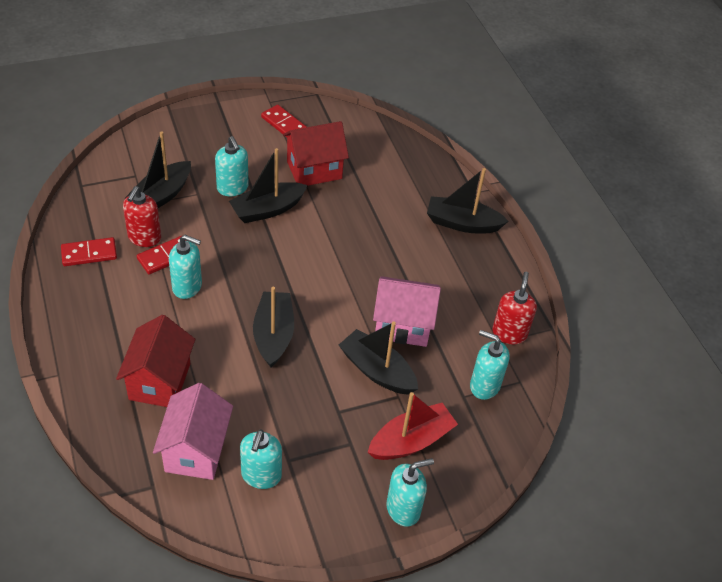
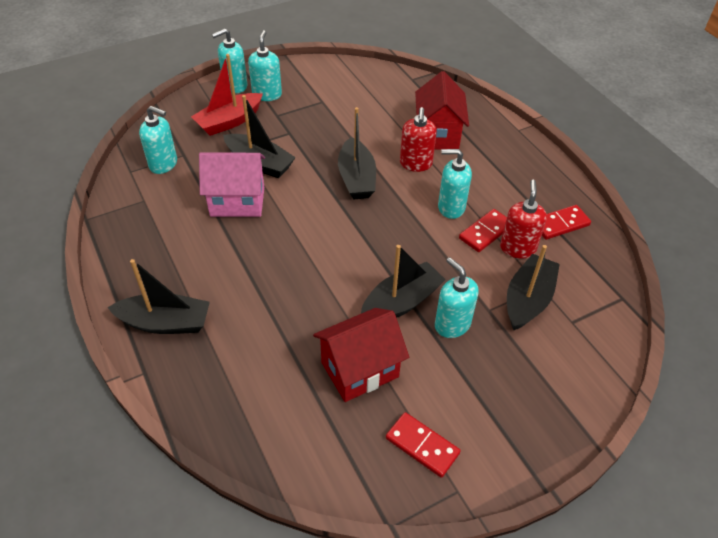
camera: 175 degrees right, 0 degrees up
(196, 450) = (391, 99): pink house -> none
(261, 475) = (339, 91): turquoise soap dispenser -> turquoise soap dispenser (267, 94)
(509, 333) = (131, 209): red soap dispenser -> red soap dispenser (415, 164)

